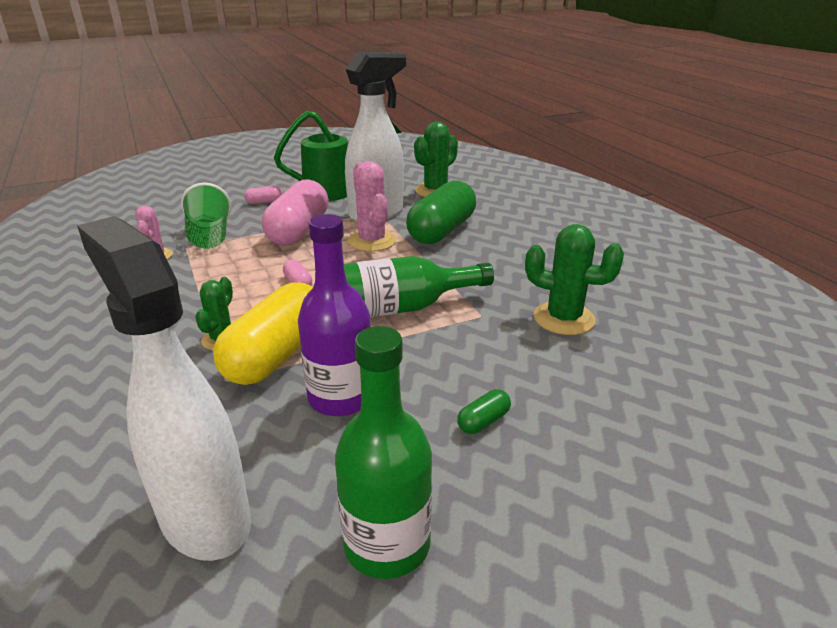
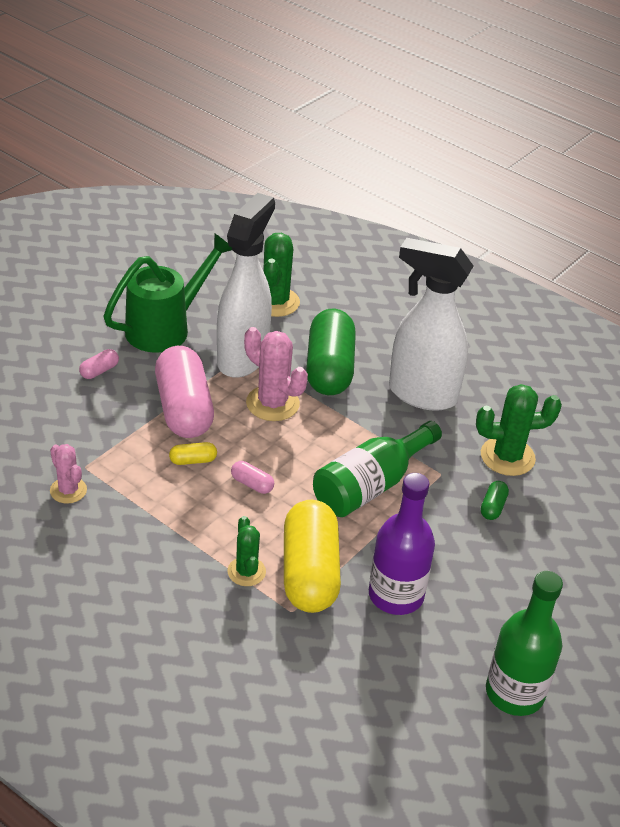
camera: 30 degrees left, 10 degrees up
(204, 517) = (386, 721): white spray bottle -> white spray bottle (421, 394)
(209, 236) = (95, 445): green cup -> none
(268, 259) = (193, 460): none -> yellow capsule
(483, 421) = (511, 580): green capsule -> green capsule (492, 507)

